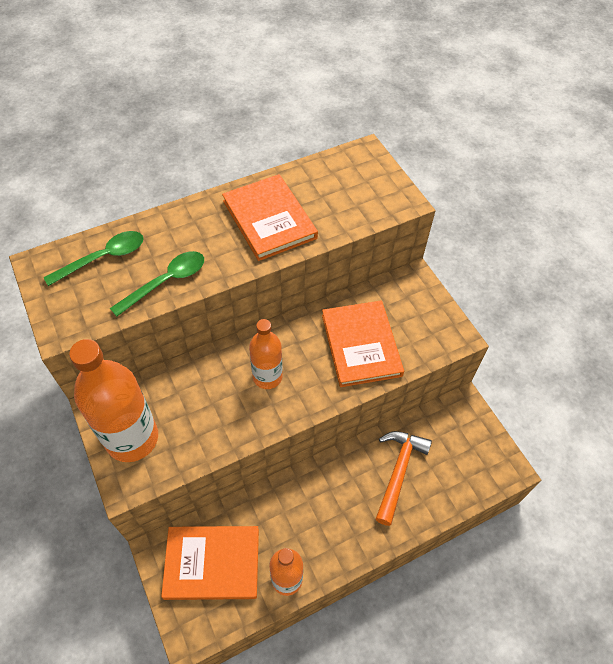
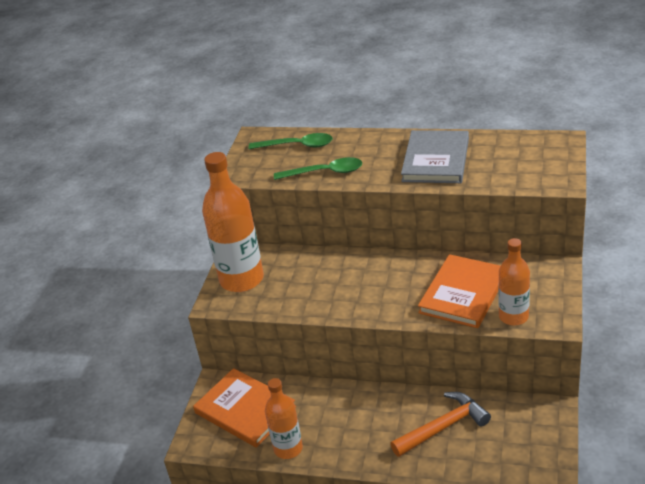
camera: 45 degrees right, 20 degrees down
(267, 377) = (368, 283): orange bottle -> orange bottle (513, 317)
(269, 219) = (435, 160): orange book -> grey book

